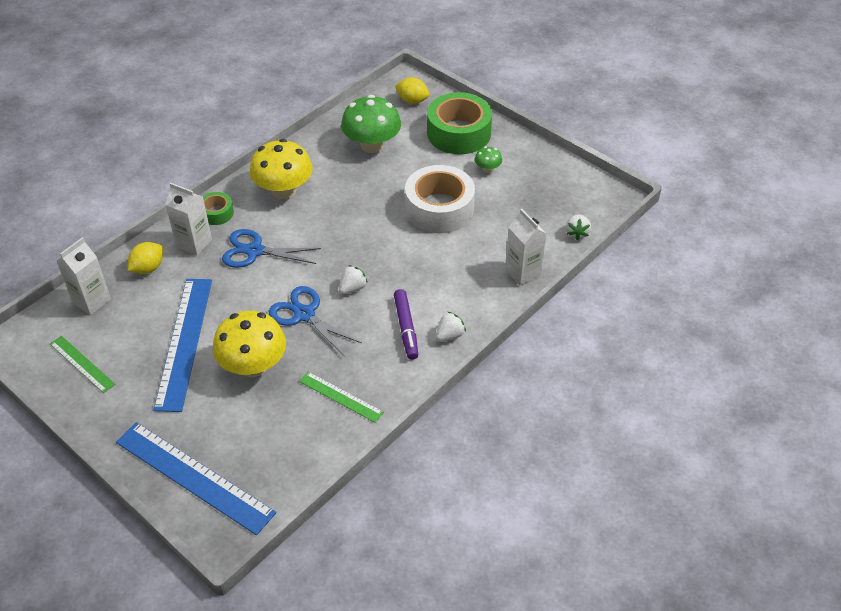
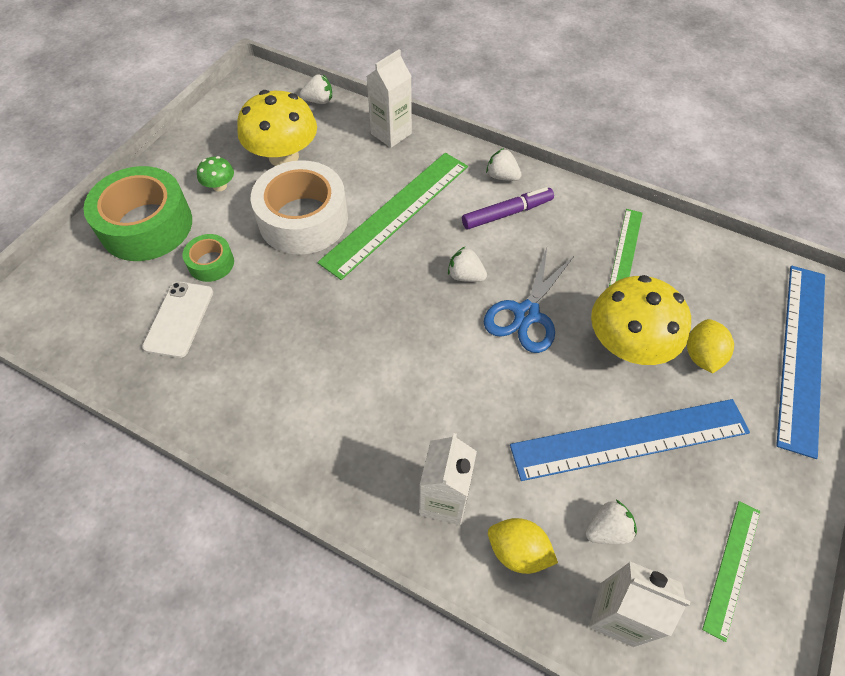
camera: 105 degrees left, 10 degrees up
(136, 311) = (607, 530): none -> white strawberry
(216, 213) = (369, 490): green tape -> green tape (211, 263)
(255, 251) = (435, 406): blue scissors -> none
(284, 190) = (299, 408): yellow mushroom -> yellow mushroom (283, 156)
(372, 145) = (179, 319): green mushroom -> white phone
(412, 100) = (68, 292): yellow lemon -> yellow lemon (701, 356)
(429, 260) = (396, 212): none -> green ruler

